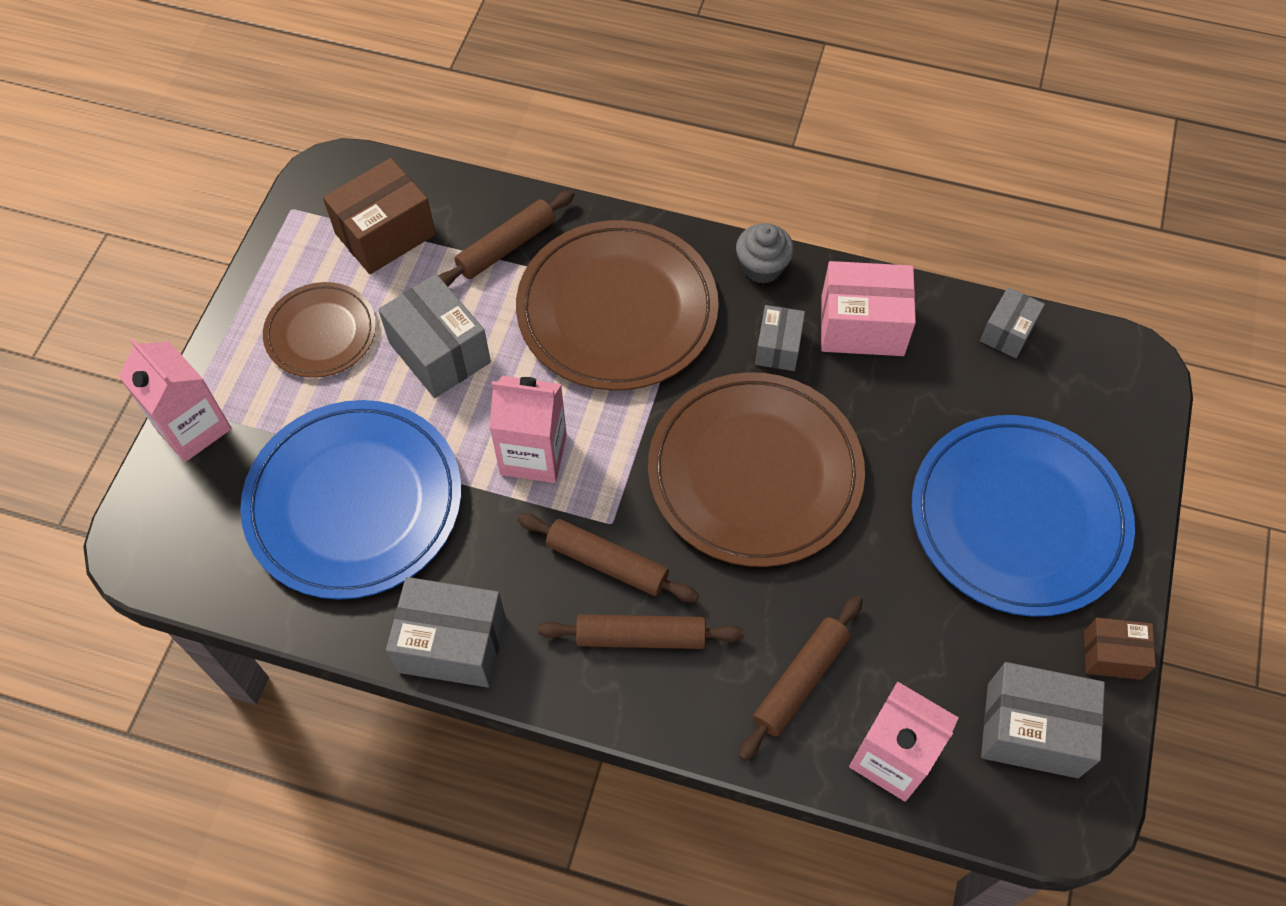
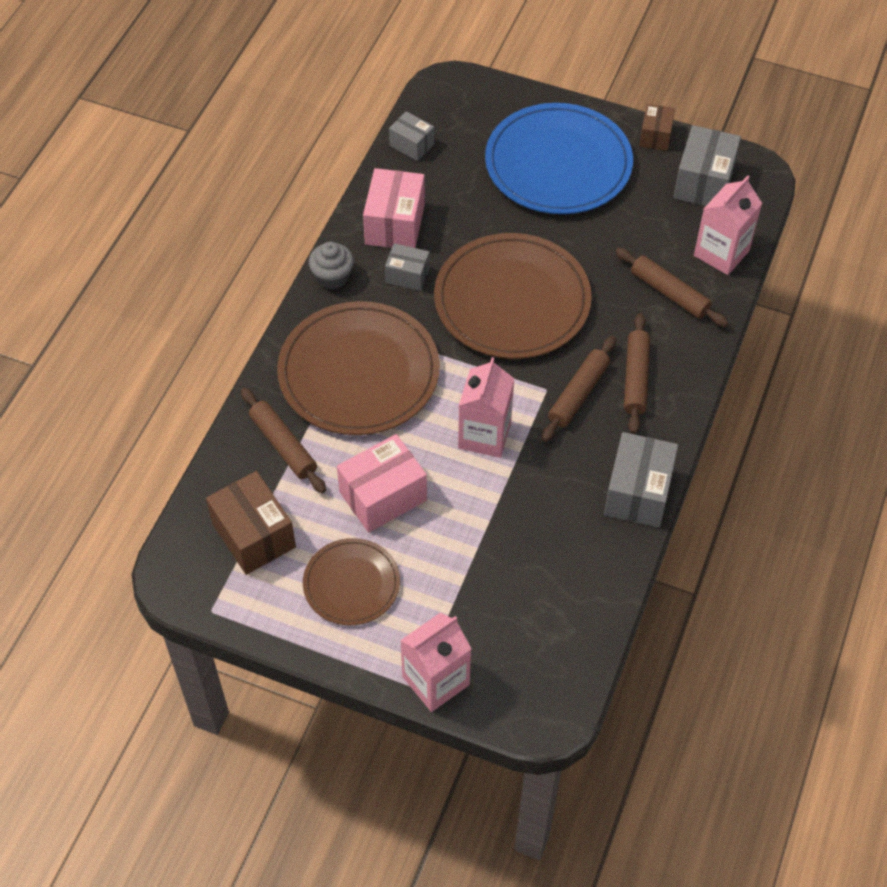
camera: 85 degrees left, 5 degrees down
(354, 502) = (517, 557): blue plate -> none
(439, 352) = (383, 496): grey box -> pink box

